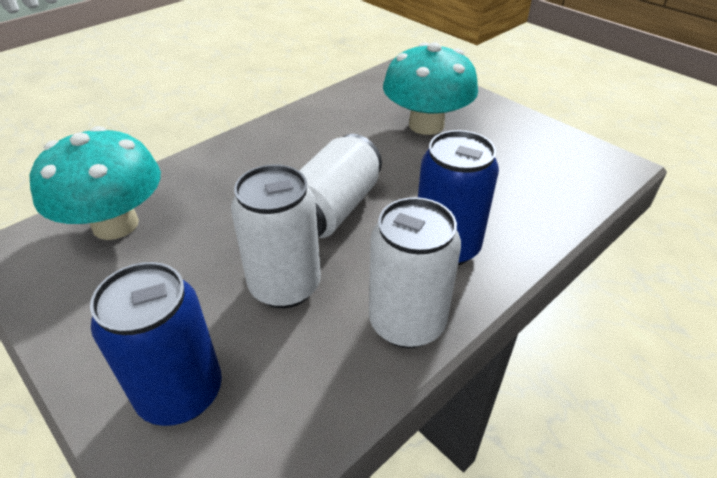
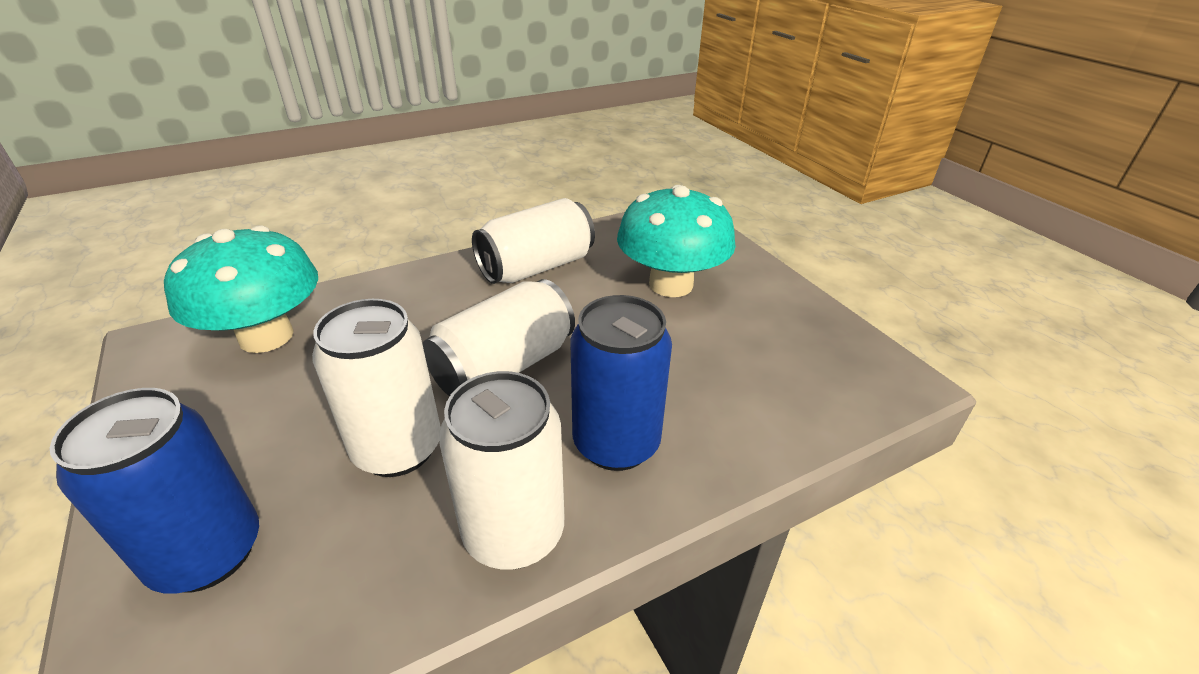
camera: 15 degrees right, 5 degrees down
(314, 129) = (536, 267): none -> white can

